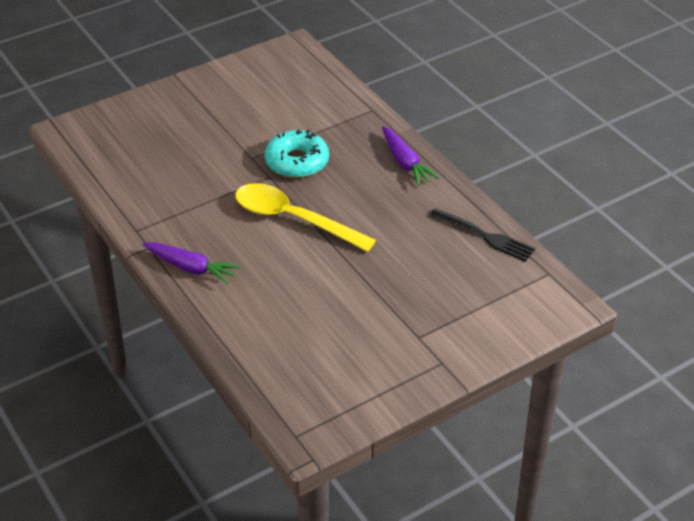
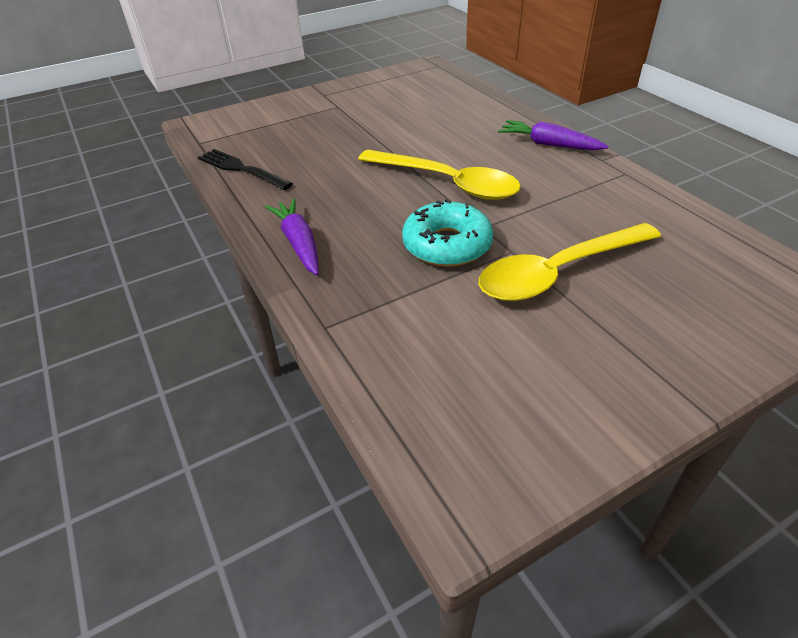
camera: 175 degrees left, 0 degrees up
(225, 143) = (557, 272): none -> yellow spoon

